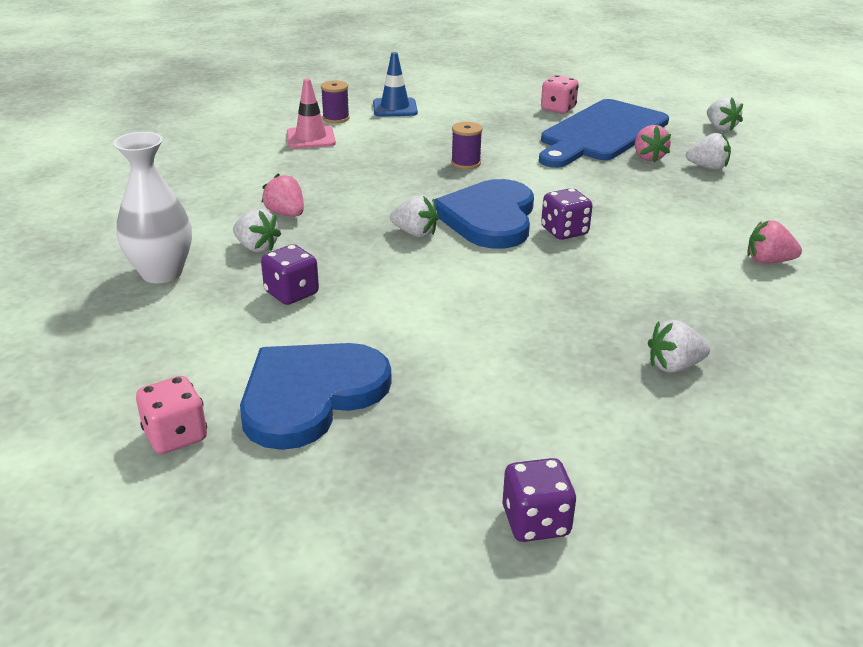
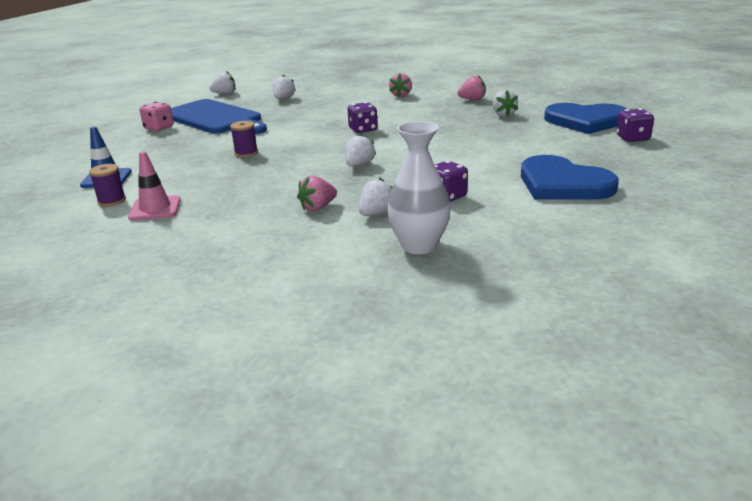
camera: 85 degrees left, 5 degrees down
(176, 436) = (622, 215): pink dice -> none
(489, 218) = (340, 146): blue heart -> blue heart (586, 121)
(648, 157) = (262, 109): pink strawberry -> pink strawberry (472, 99)

